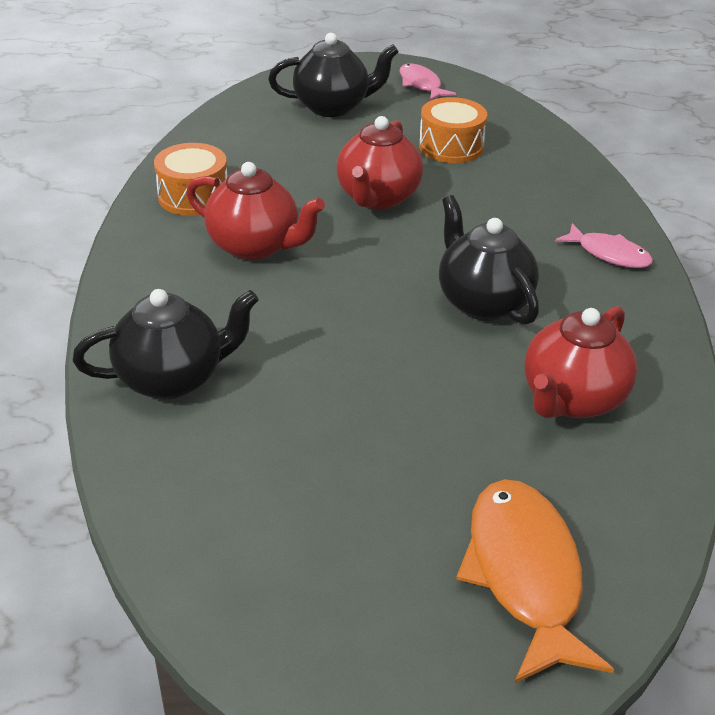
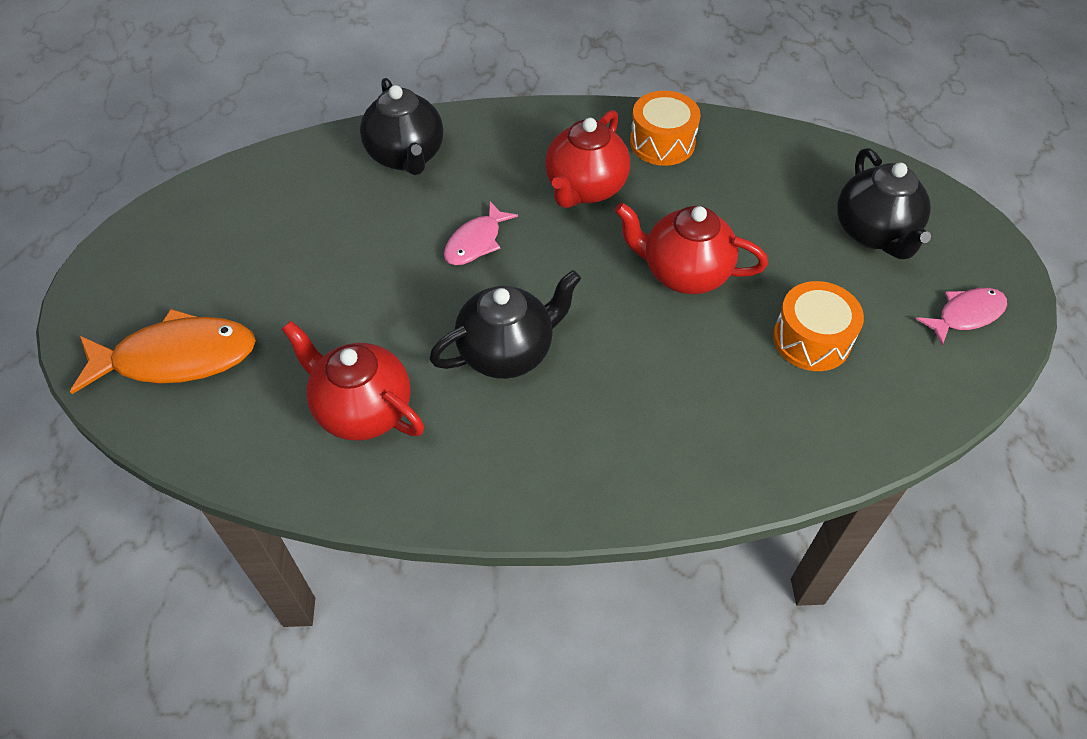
camera: 90 degrees right, 15 degrees up
(609, 254) = (602, 475): pink fish -> pink fish (476, 242)

